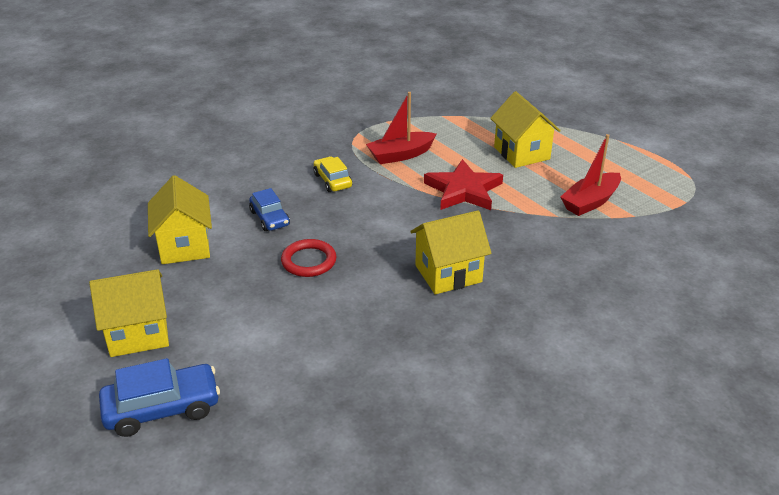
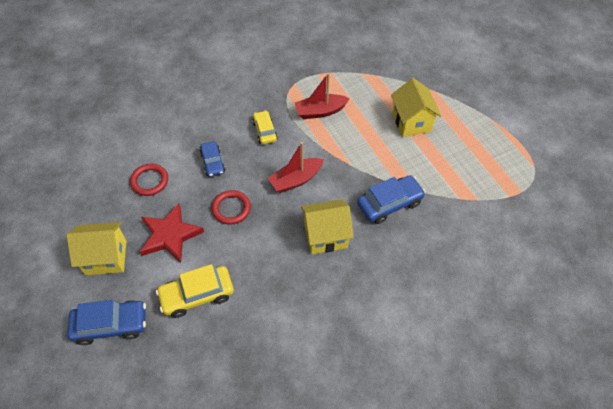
camera: 10 degrees right, 20 degrees up
(184, 246) = (149, 181): yellow house -> red ring
(285, 358) = (197, 295): none -> yellow car
(463, 190) = (357, 155): red star -> red star (170, 235)
(522, 232) = (389, 204): none -> blue car
(590, 202) = (449, 180): red boat -> red boat (296, 180)

